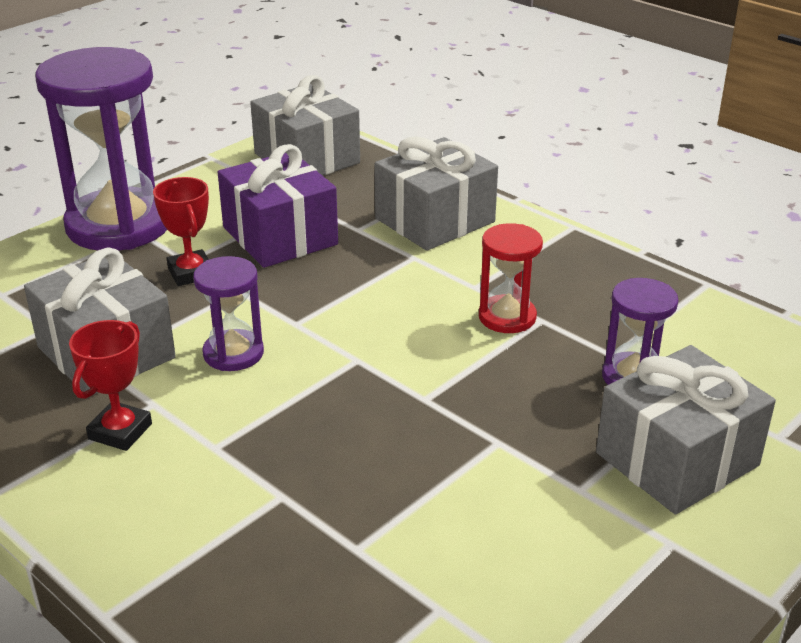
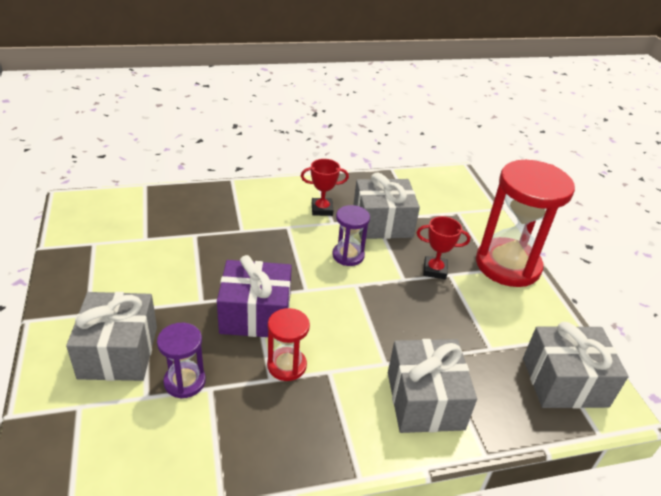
camera: 120 degrees right, 5 degrees up
(119, 225) = (507, 265): purple hourglass -> red hourglass
(120, 431) = (322, 209): red trophy -> red trophy turned 60 degrees counterclockwise
(280, 236) = (453, 318): purple gift -> purple gift (255, 314)

